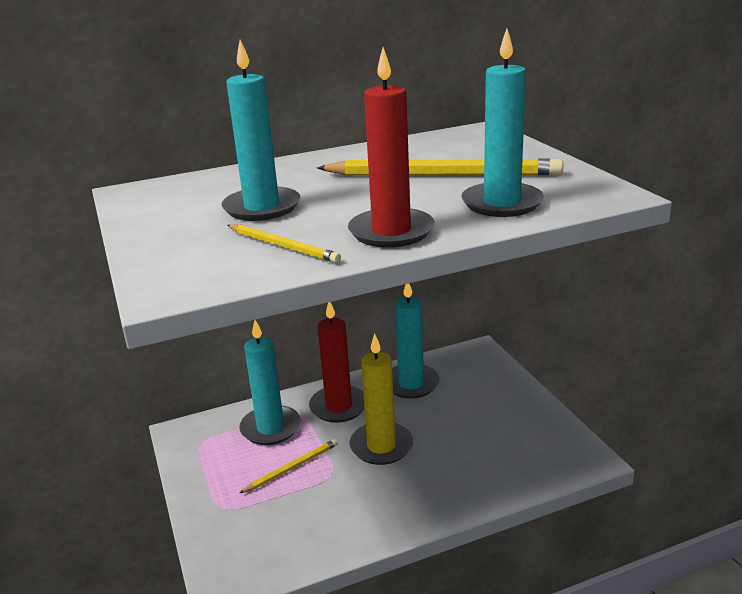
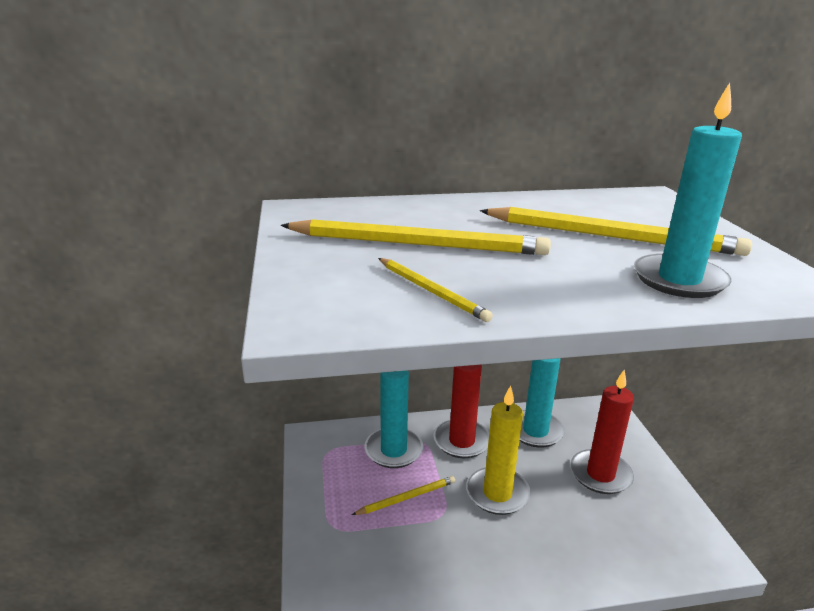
camera: 10 degrees right, 0 degrees up
(262, 207) = (417, 244): turquoise candle -> yellow pencil
(391, 232) = (551, 294): red candle -> red candle (600, 474)

